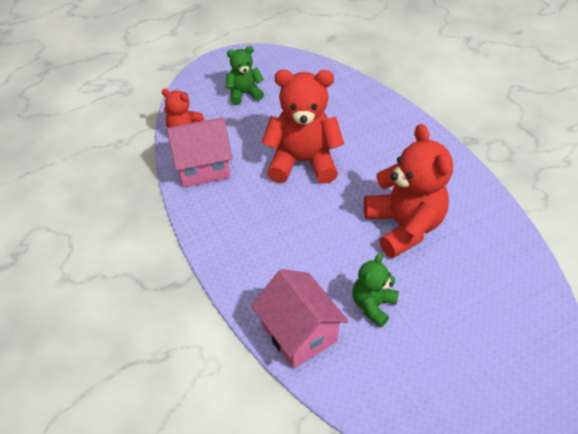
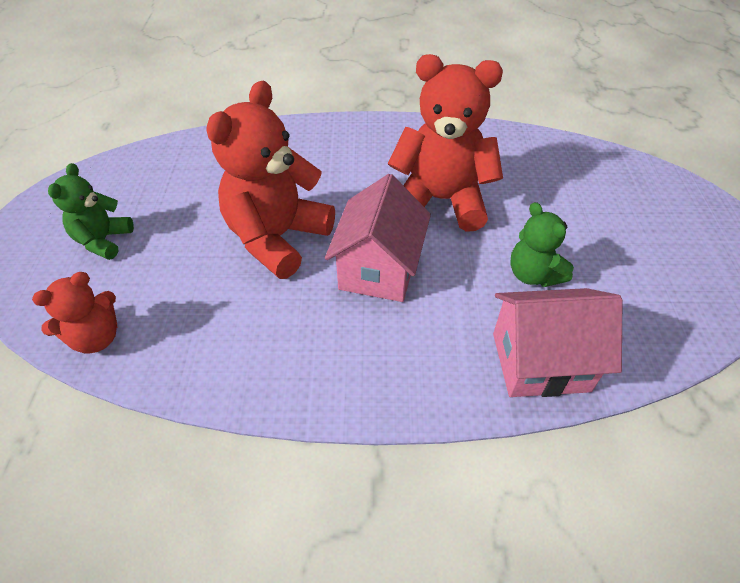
camera: 60 degrees left, 0 degrees up
(202, 167) = (189, 346): pink house -> pink house (378, 269)

